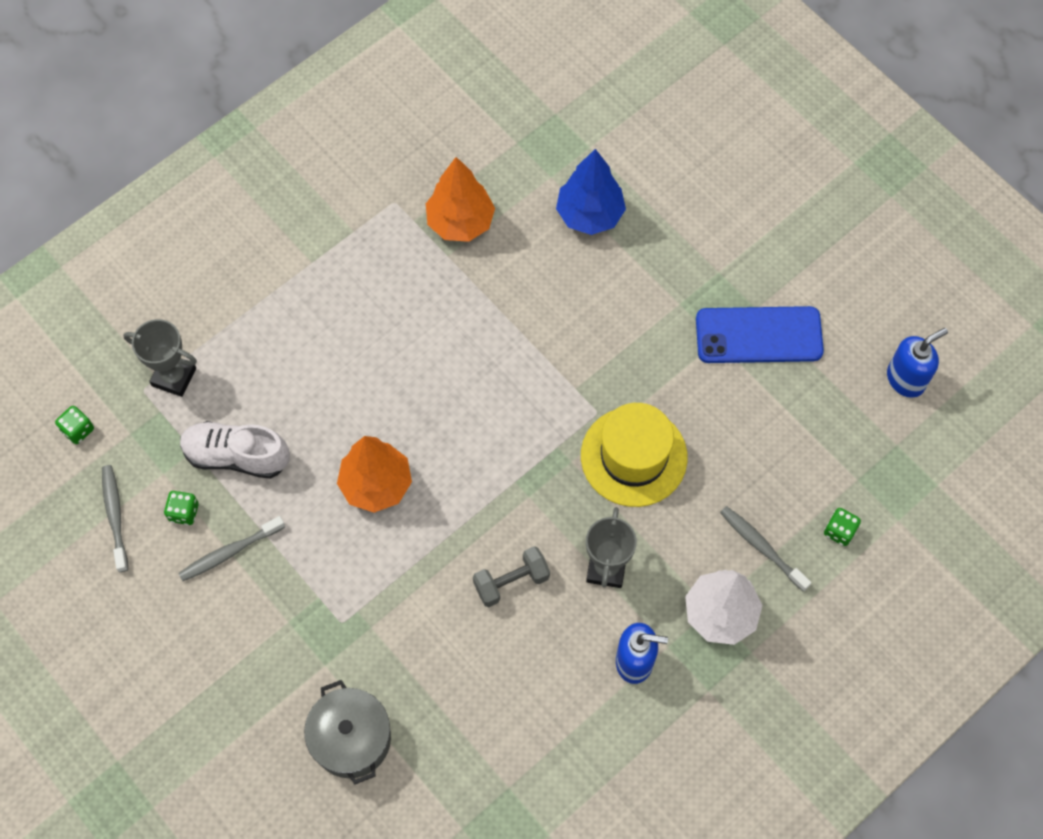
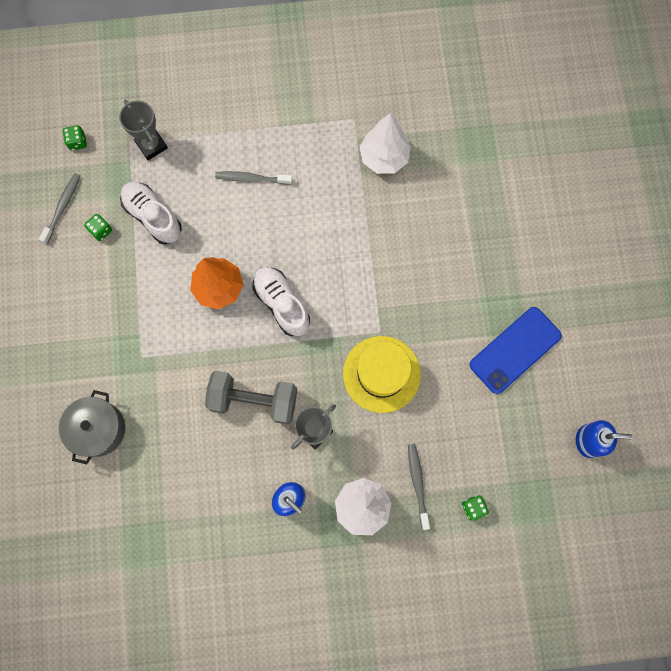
camera: 35 degrees right, 10 degrees up
(230, 552) = (109, 272): grey toothbrush -> grey toothbrush (252, 178)
(460, 222) = (384, 158): orange tree -> white tree
(463, 455) = (281, 304): none -> white shoe
(511, 582) = (254, 400): grey dumbbell -> grey dumbbell, size x1.64
(590, 215) = (466, 204): blue tree -> none
(759, 335) = (515, 350): blue phone -> blue phone turned 75 degrees counterclockwise

